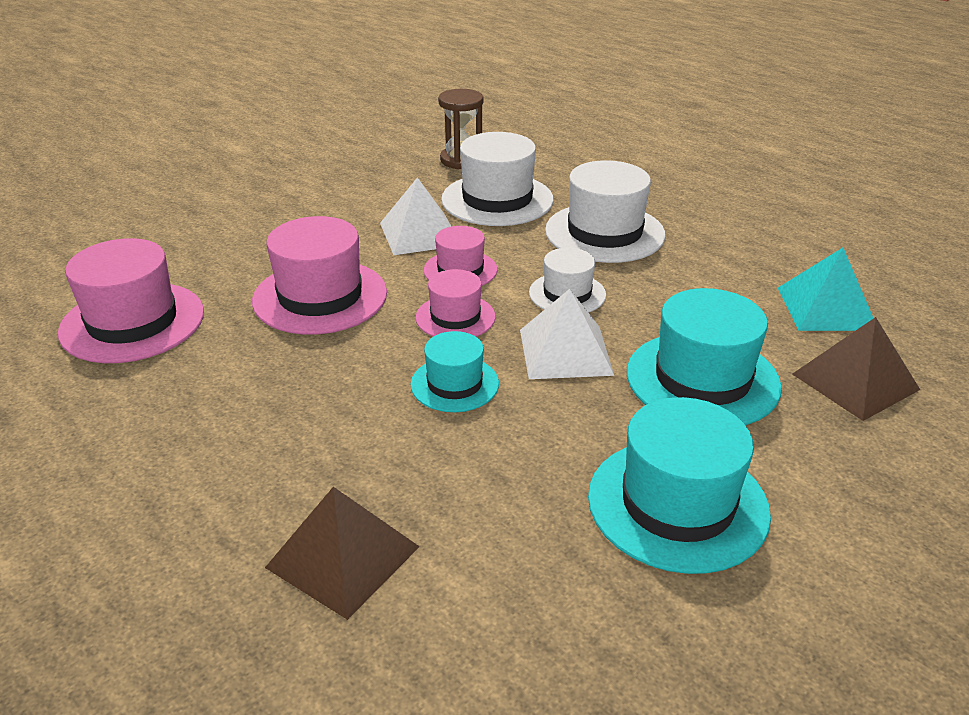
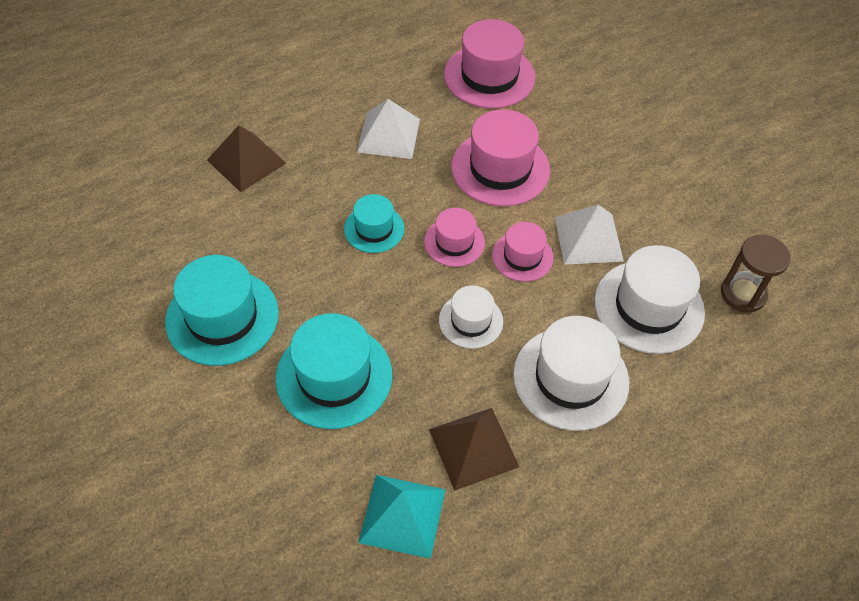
camera: 100 degrees right, 20 degrees up
(565, 352) = (392, 299): white pyramid -> white pyramid (388, 135)
(855, 381) = (298, 483): brown pyramid -> brown pyramid (473, 448)

